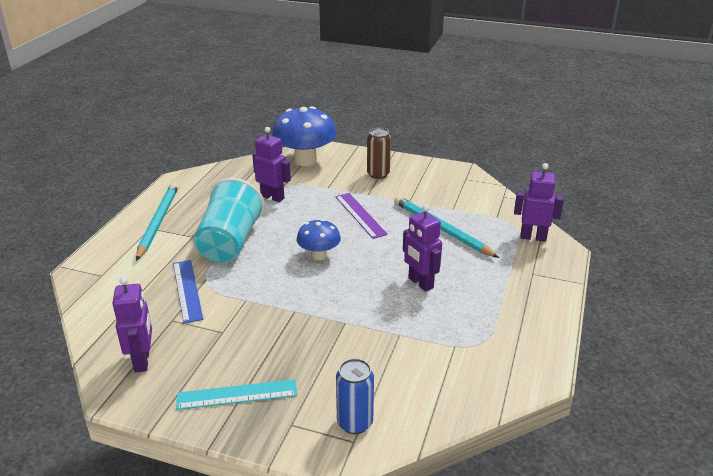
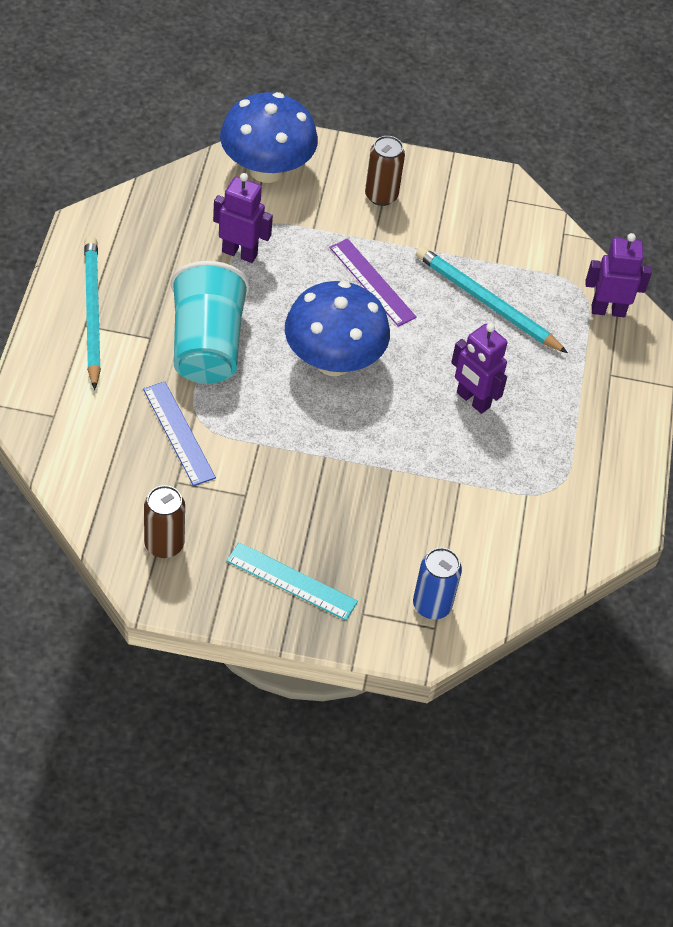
camera: 15 degrees left, 20 degrees up
(142, 361) = (164, 545): purple robot -> brown can
(237, 394) = (291, 581): turquoise ruler -> turquoise ruler turned 45 degrees clockwise
(319, 255) = (333, 361): blue mushroom -> blue mushroom, size x1.78

